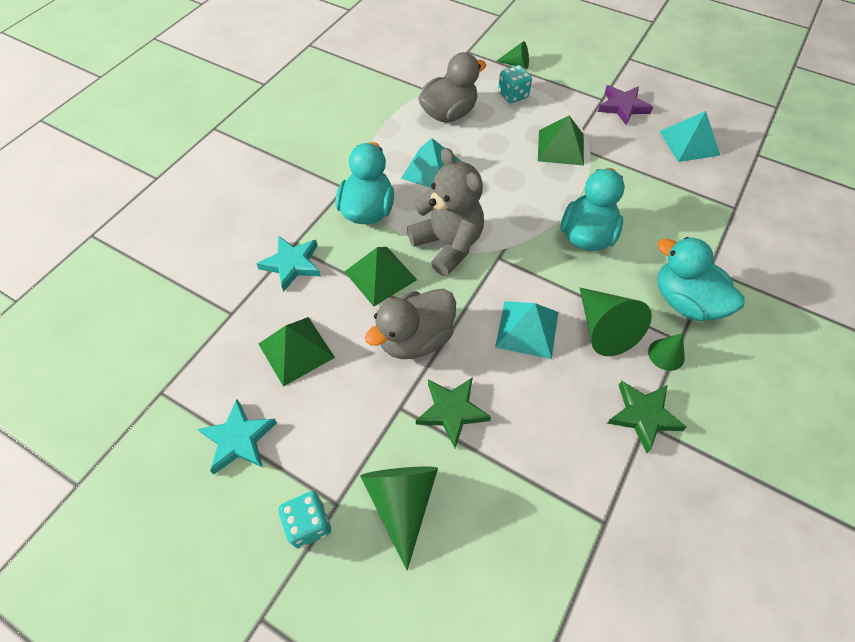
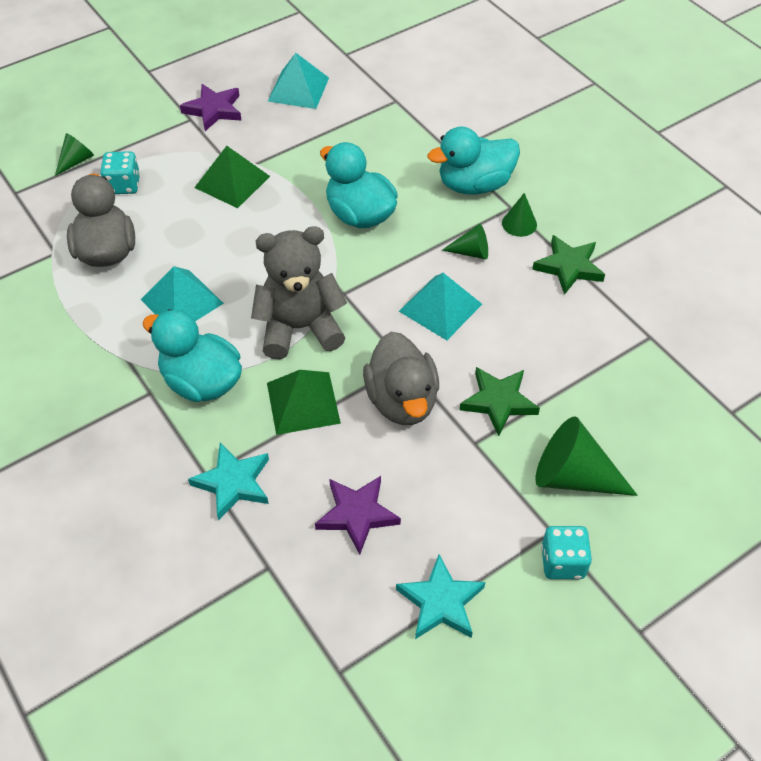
camera: 65 degrees left, 5 degrees down
(296, 350) = (357, 514): green pyramid -> purple star
(604, 329) = (471, 252): green cone -> green cone, size x0.54

